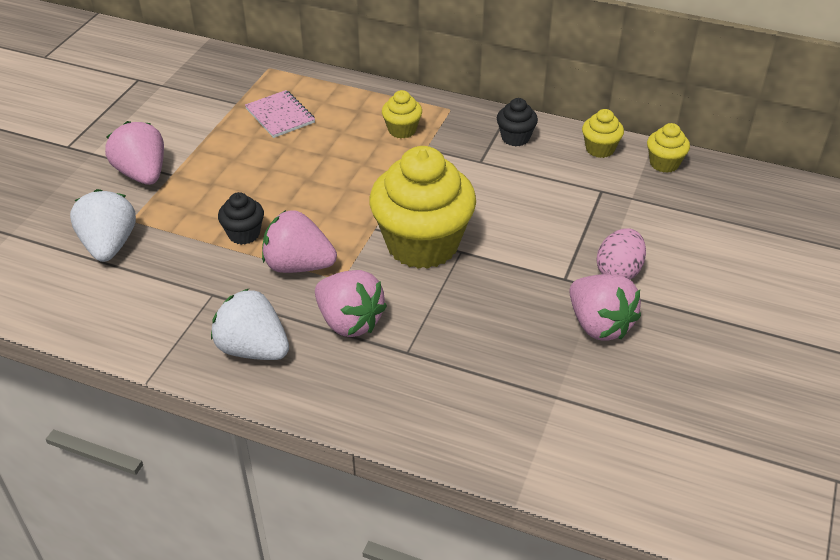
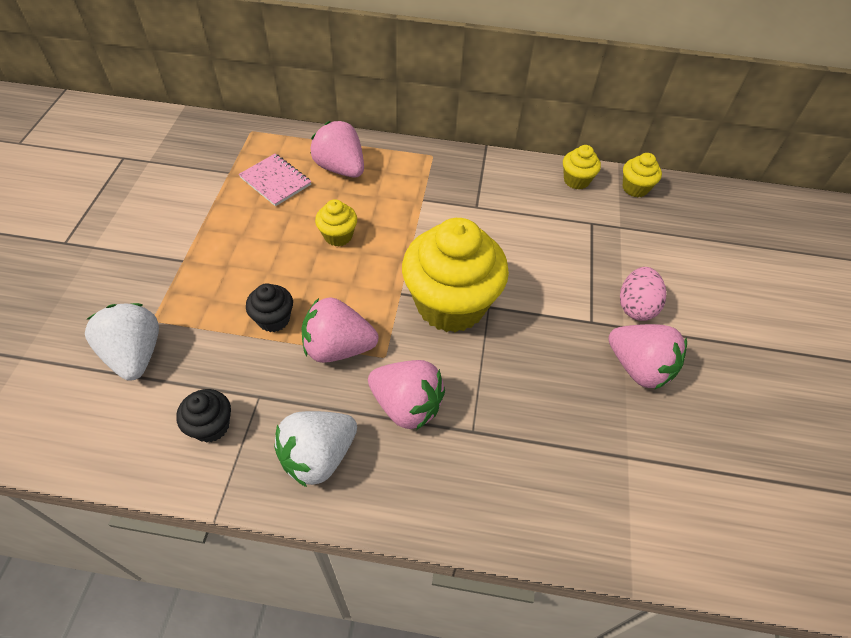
camera: 15 degrees left, 10 degrees up
(142, 174) = (152, 264): pink strawberry -> pink strawberry (340, 168)
(253, 349) = (318, 456): white strawberry -> white strawberry turned 60 degrees counterclockwise
(402, 130) = (395, 182): yellow cupcake -> yellow cupcake (338, 236)
(515, 138) = (500, 178): black cupcake -> black cupcake (211, 426)

